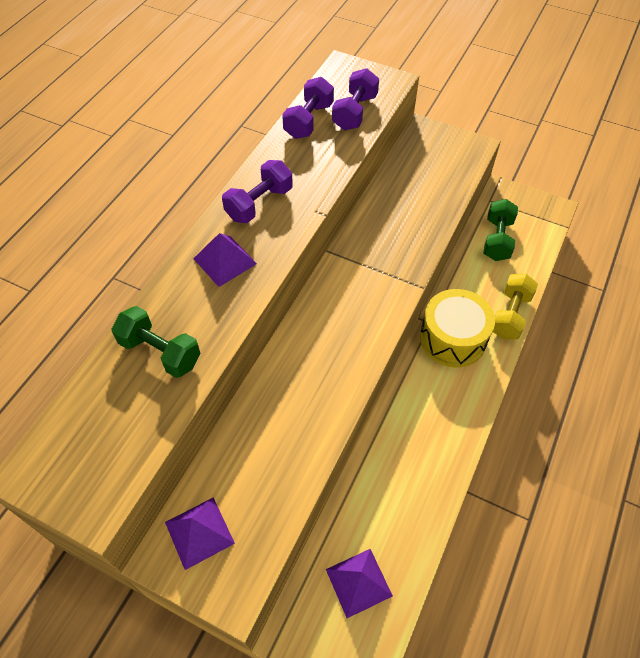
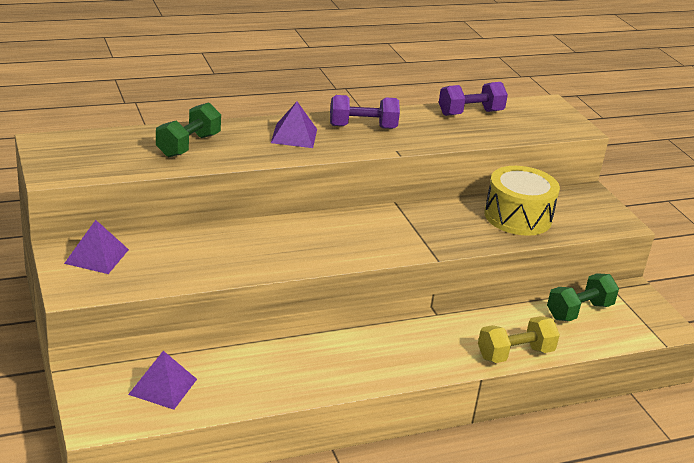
camera: 40 degrees right, 25 degrees down
(160, 352) = (188, 145): green dumbbell -> green dumbbell turned 45 degrees clockwise
(355, 112) = (515, 127): purple dumbbell -> none
(452, 338) = (441, 333): yellow drum -> yellow drum (517, 217)

